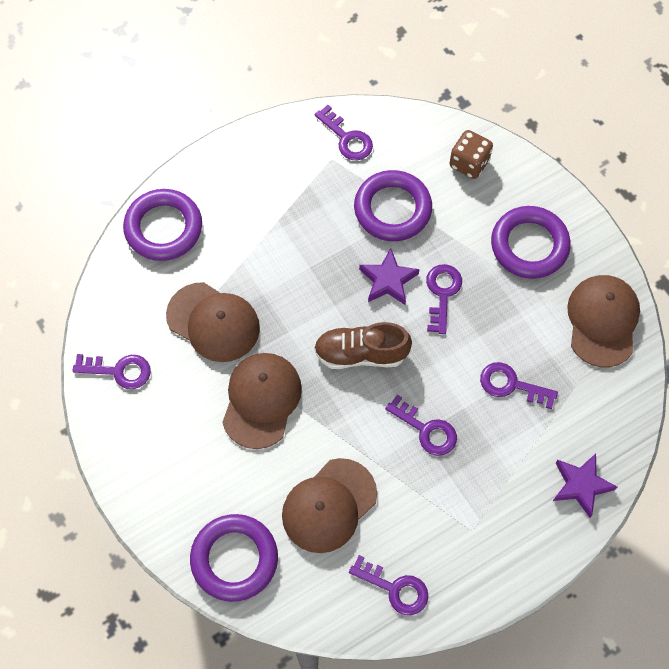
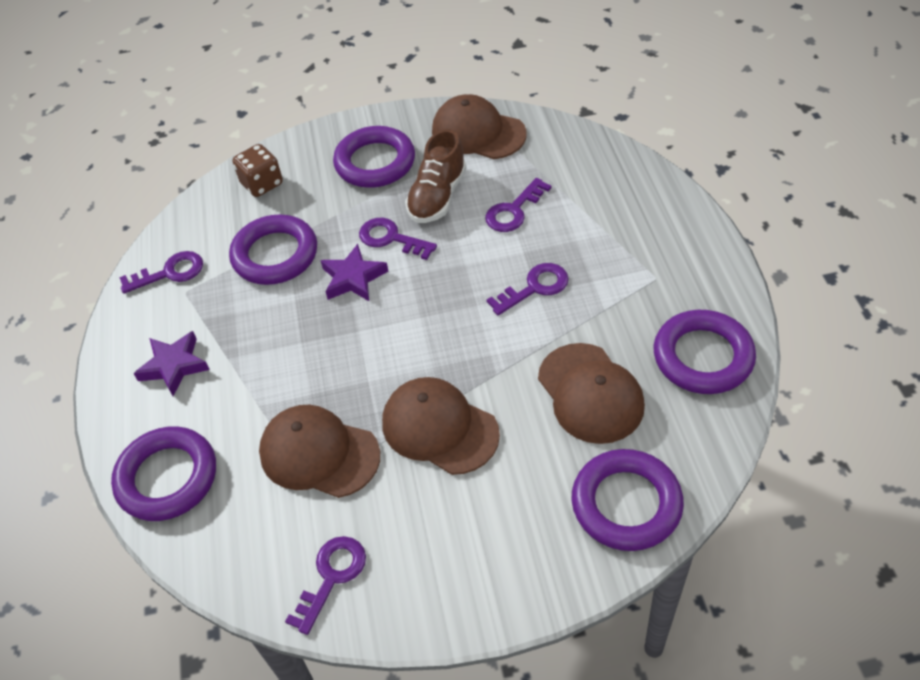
camera: 65 degrees left, 15 degrees down
(213, 322) = (319, 453): brown cap -> brown cap turned 120 degrees counterclockwise
(361, 354) = (425, 321): brown shoe -> brown shoe (437, 196)
(395, 588) = (703, 357): purple key -> purple ring
(581, 485) = (636, 187): purple star -> purple star (174, 366)

